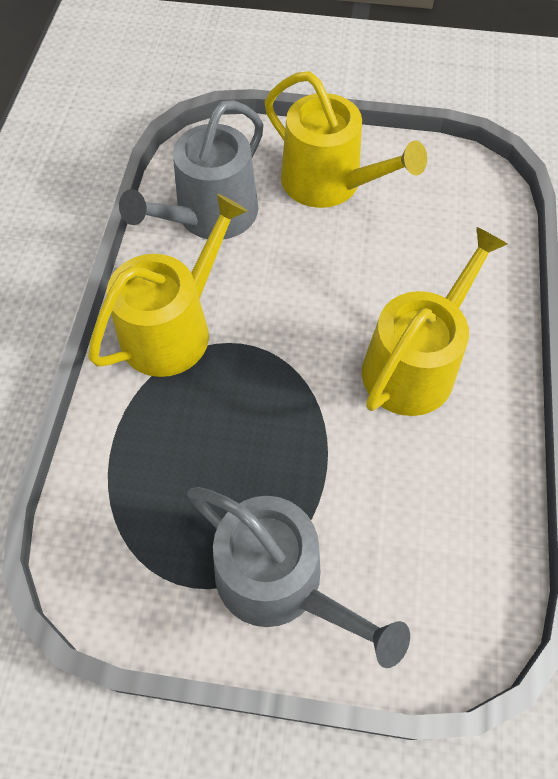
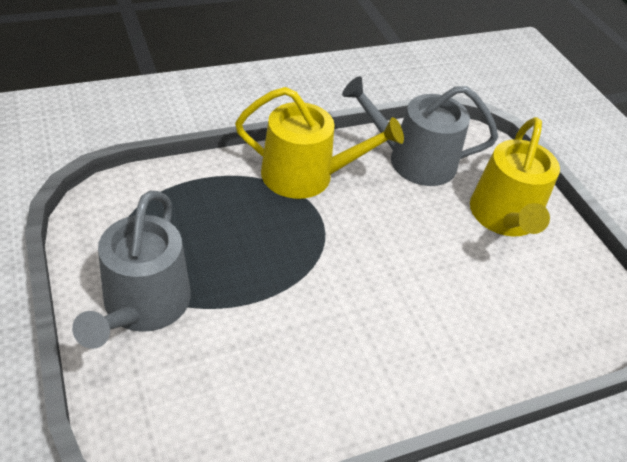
camera: 55 degrees right, 15 degrees down
(415, 364) = (379, 331): yellow watering can -> none

